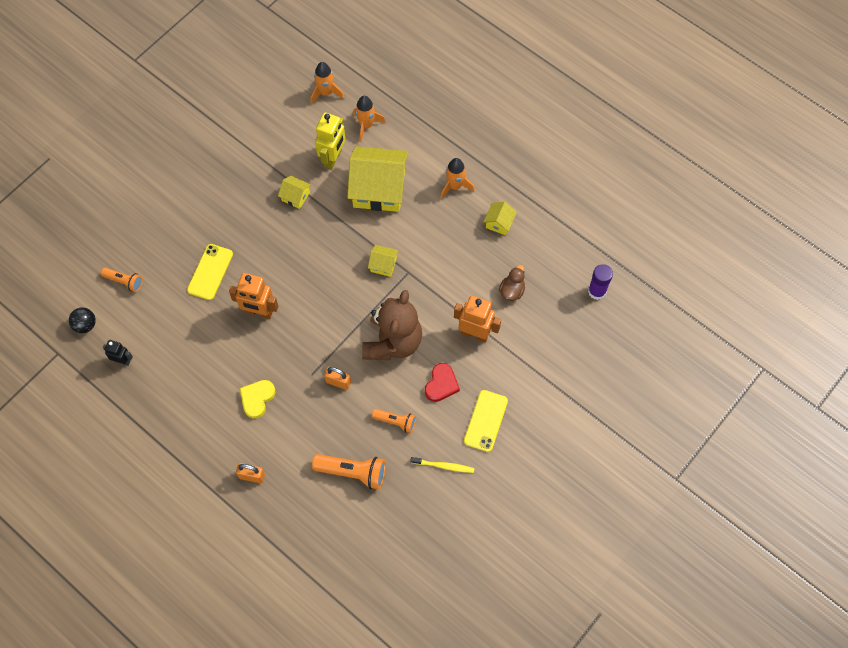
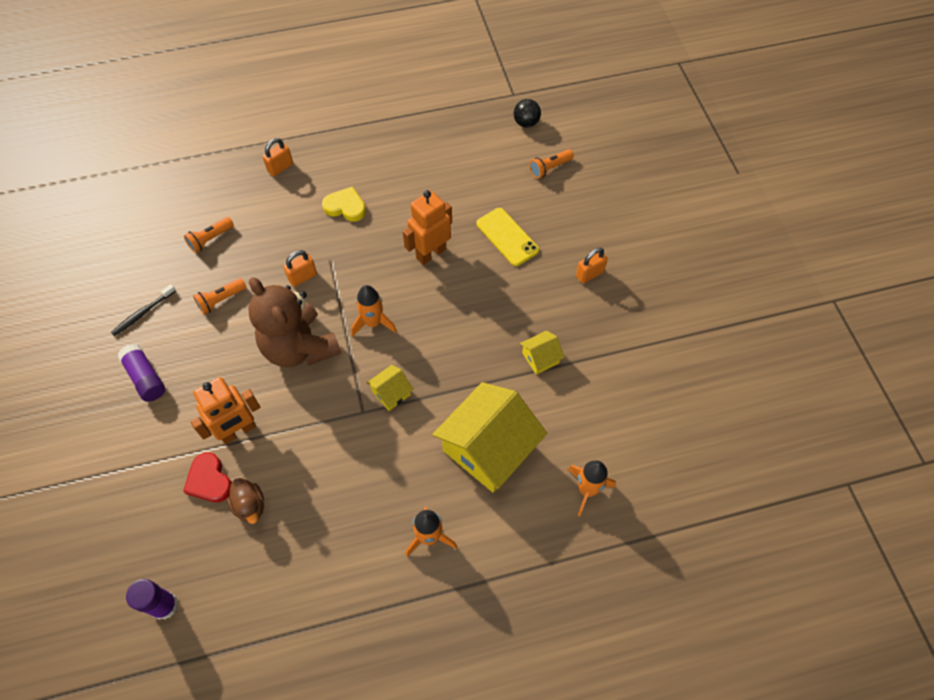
camera: 125 degrees right, 5 degrees down
(122, 360) = (469, 132): black robot -> none
(208, 204) = (589, 274): none -> orange padlock
(257, 398) = (345, 207): yellow heart -> yellow heart turned 45 degrees counterclockwise
(326, 93) = (666, 473): orange rocket -> orange rocket (373, 323)
(333, 158) = (565, 425): yellow robot -> none
(352, 472) = (210, 239): orange flashlight -> orange flashlight, size x0.62
(441, 384) = (217, 363): red heart -> red heart (209, 480)
(444, 466) = (143, 313): yellow toothbrush -> black toothbrush
(485, 421) = (145, 378): yellow phone -> purple glue stick
(499, 223) = (342, 554): yellow house -> none

